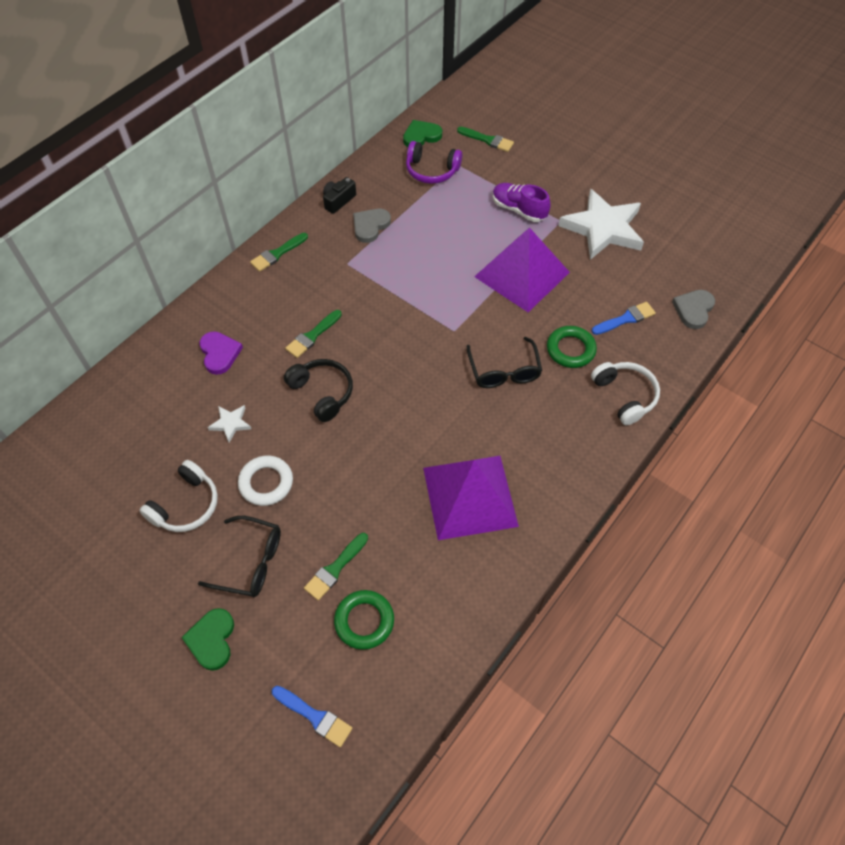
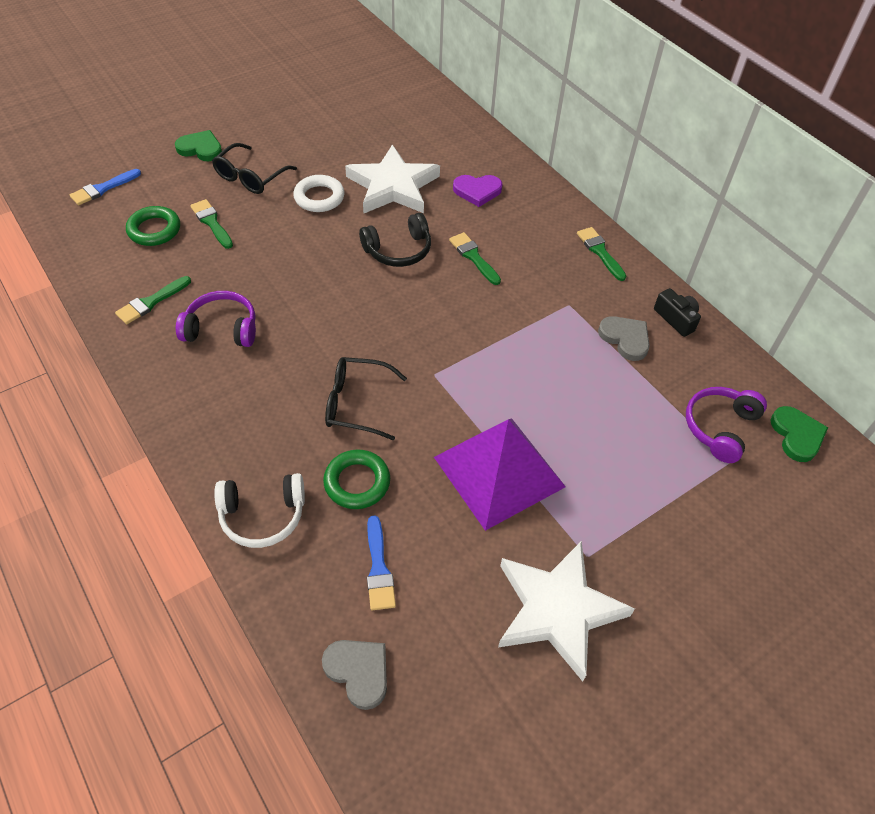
camera: 105 degrees right, 5 degrees down
(186, 505) = (325, 151): white headphones -> none
(231, 423) = (393, 186): white star -> white star, size x2.34
(470, 496) = (222, 329): purple pyramid -> purple headphones
(488, 140) = (782, 517): green brush -> green brush (151, 302)
(518, 210) = (622, 508): purple shoe -> none

